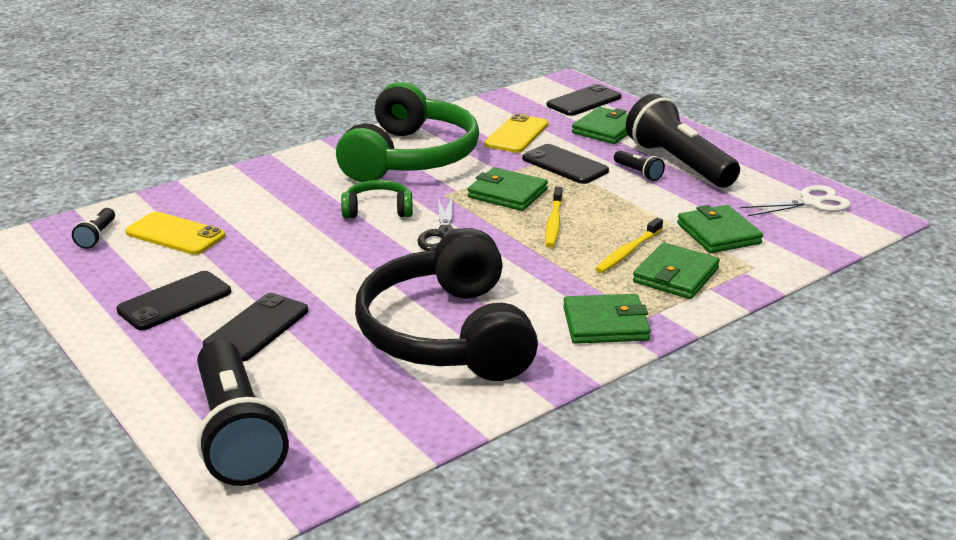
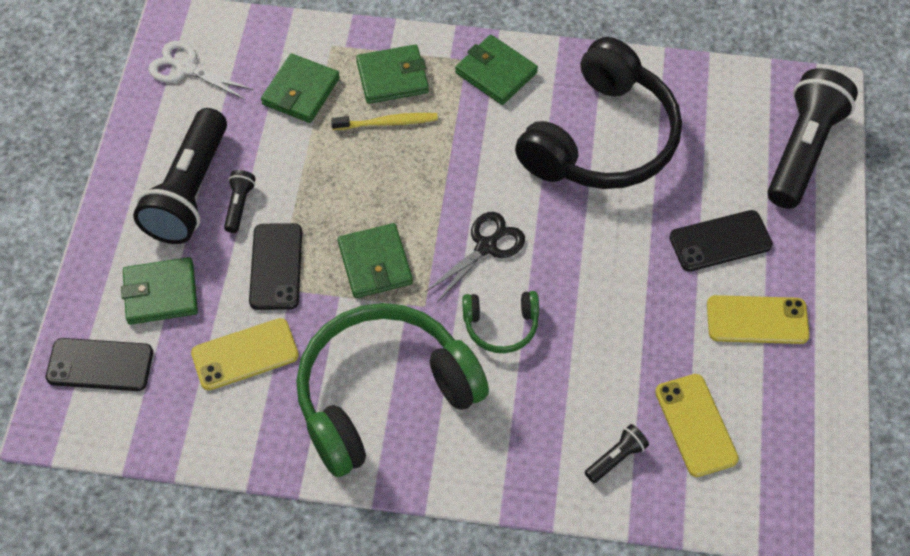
camera: 135 degrees left, 30 degrees up
(97, 236) = (764, 478): black flashlight -> black flashlight (616, 458)
(175, 301) = (757, 320): black phone -> yellow phone
(378, 210) = (501, 326): green headphones -> green headphones turned 45 degrees counterclockwise
(553, 223) = (392, 195): yellow toothbrush -> none

